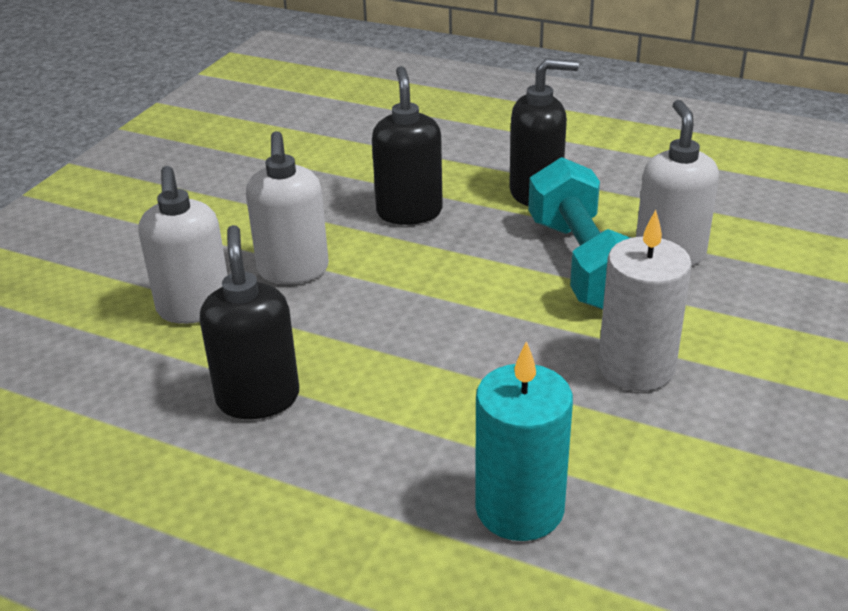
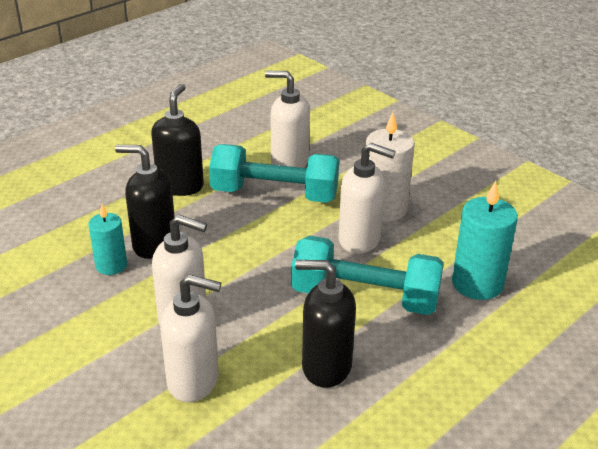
camera: 70 degrees left, 0 degrees up
(354, 199) = (111, 265): none -> turquoise candle
(413, 398) = (365, 297): none -> turquoise dumbbell
(539, 363) = (360, 240): none -> white soap dispenser

